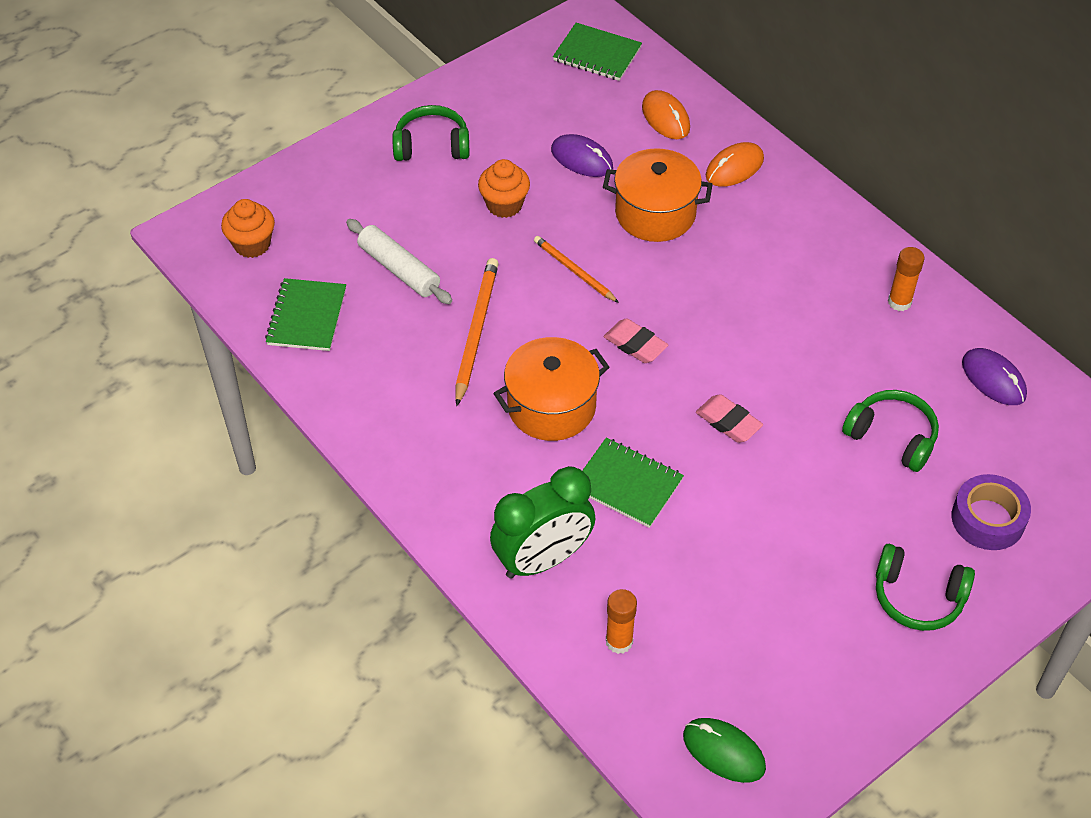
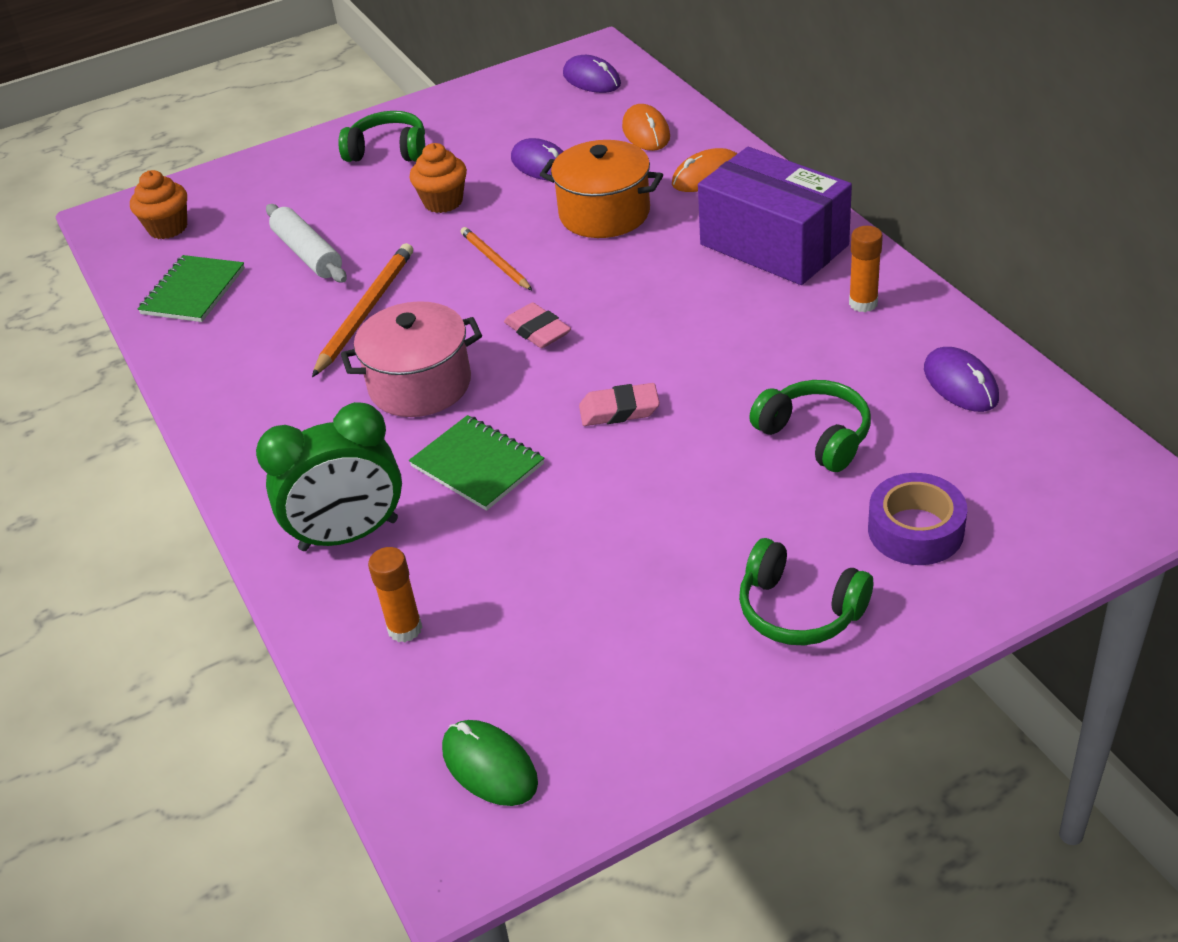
camera: 15 degrees right, 10 degrees down
(551, 406) = (420, 385): orange pot -> pink pot
(597, 54) = (592, 79): green notebook -> purple mouse
(728, 422) = (619, 410): pink eraser -> pink eraser turned 60 degrees counterclockwise
(811, 243) = (773, 245): none -> purple box

